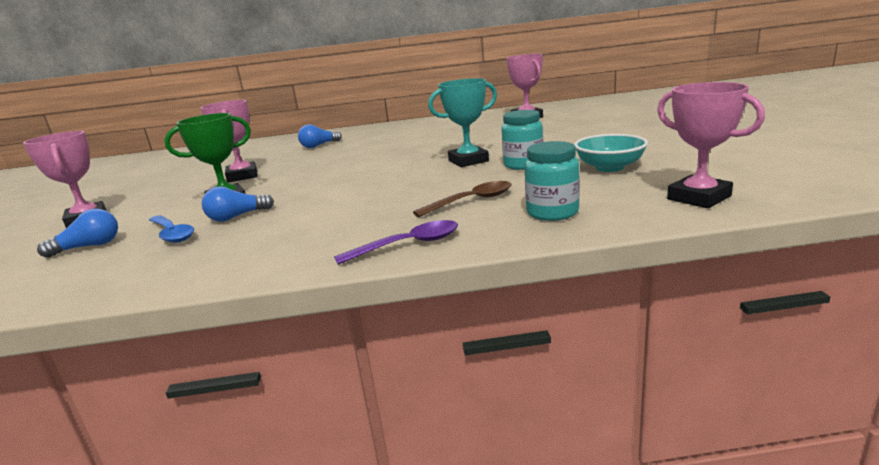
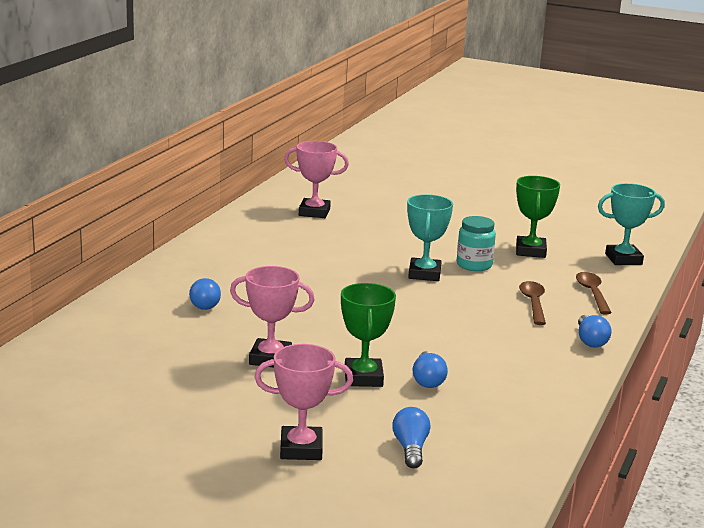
camera: 65 degrees left, 0 degrees up
(172, 234) = (433, 410): blue spoon -> none
(408, 245) = (590, 340): purple spoon -> blue light bulb
(552, 212) = (592, 293): turquoise jar -> brown spoon
(609, 167) = (530, 251): turquoise bowl -> green trophy
(699, 198) = (623, 259): pink trophy -> turquoise trophy

